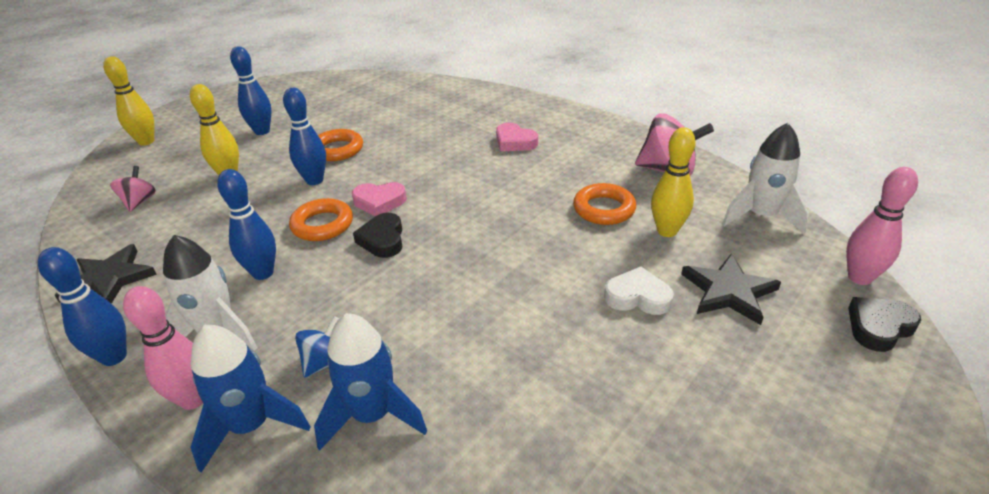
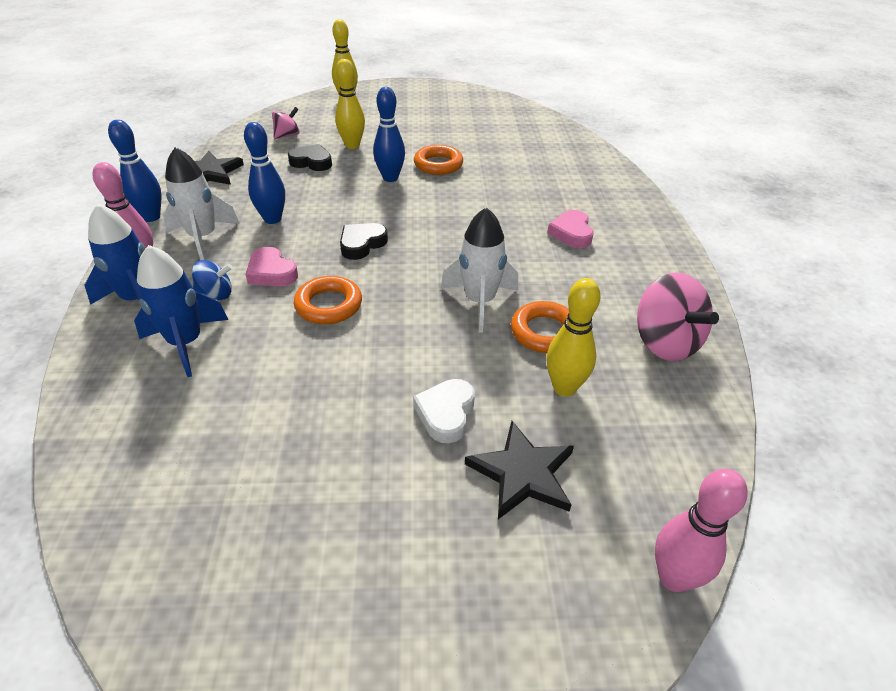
camera: 45 degrees right, 5 degrees up
(262, 131) = (416, 125): blue bowling pin -> none
(322, 225) = (347, 211): orange ring -> orange ring (329, 305)
(379, 202) = (402, 218): pink heart -> pink heart (271, 272)
(637, 297) = (446, 413): white heart -> white heart turned 135 degrees counterclockwise
(761, 216) = (680, 446): white rocket -> white rocket (480, 302)
(879, 327) = (601, 628): black heart -> black heart (312, 162)

